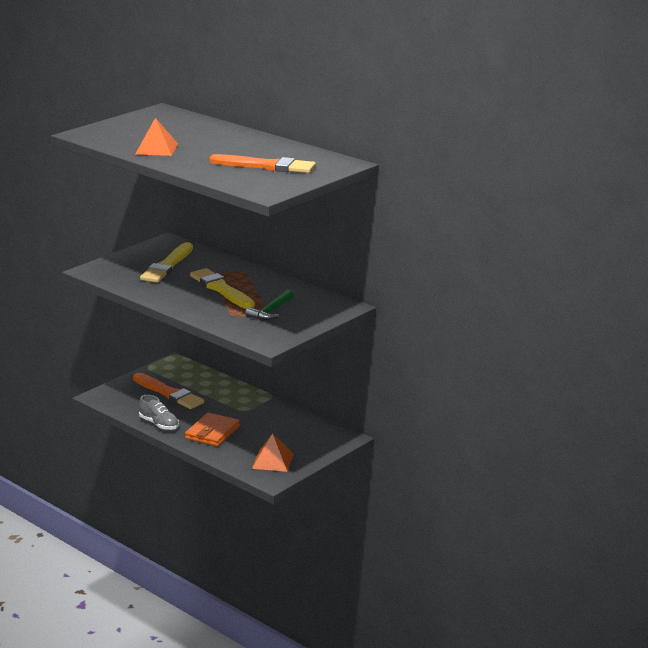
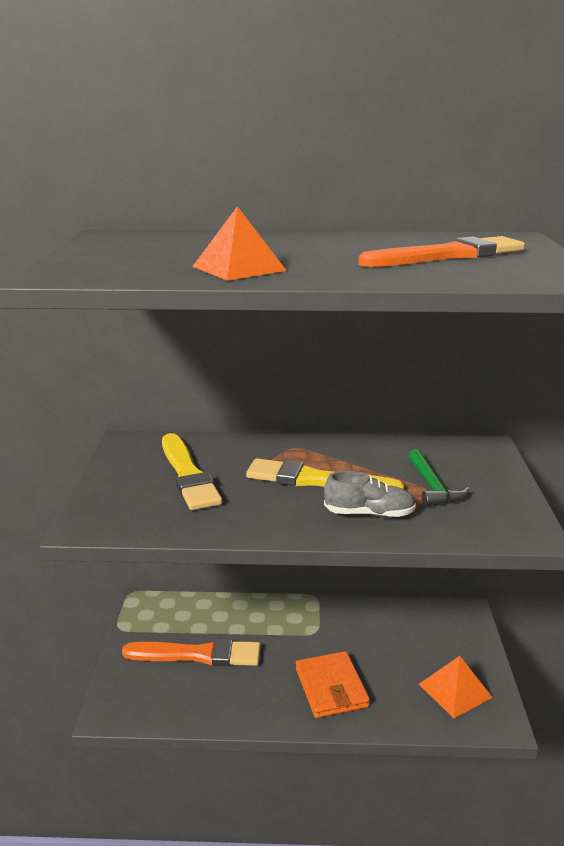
camera: 40 degrees left, 0 degrees up
(159, 424) = (251, 713): grey shoe -> grey shoe (369, 514)

